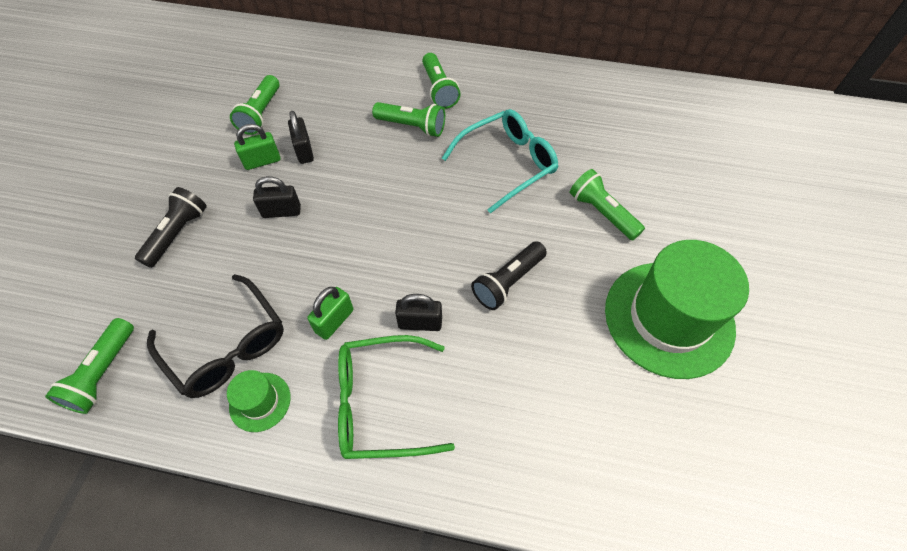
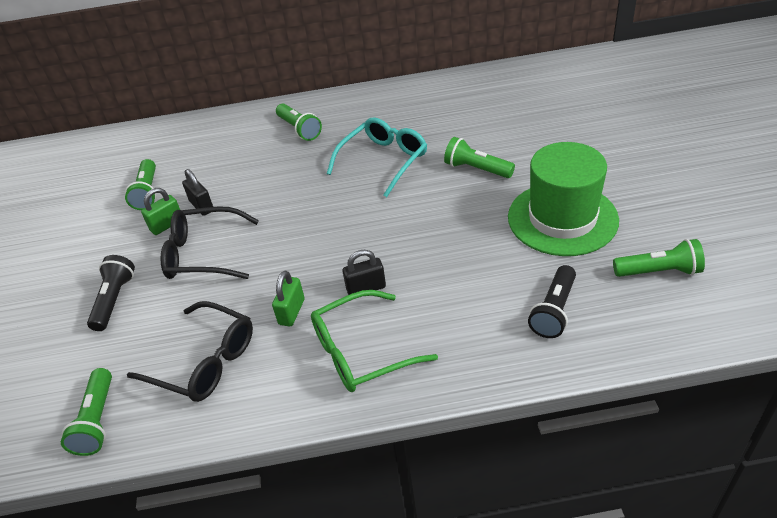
camera: 15 degrees left, 15 degrees down
(260, 402) = (255, 388): green hat -> none
(281, 211) = (204, 254): black padlock -> black glasses
(412, 126) = (289, 161): green flashlight -> green flashlight (659, 271)
(508, 282) = (424, 237): black flashlight -> black flashlight (554, 311)

